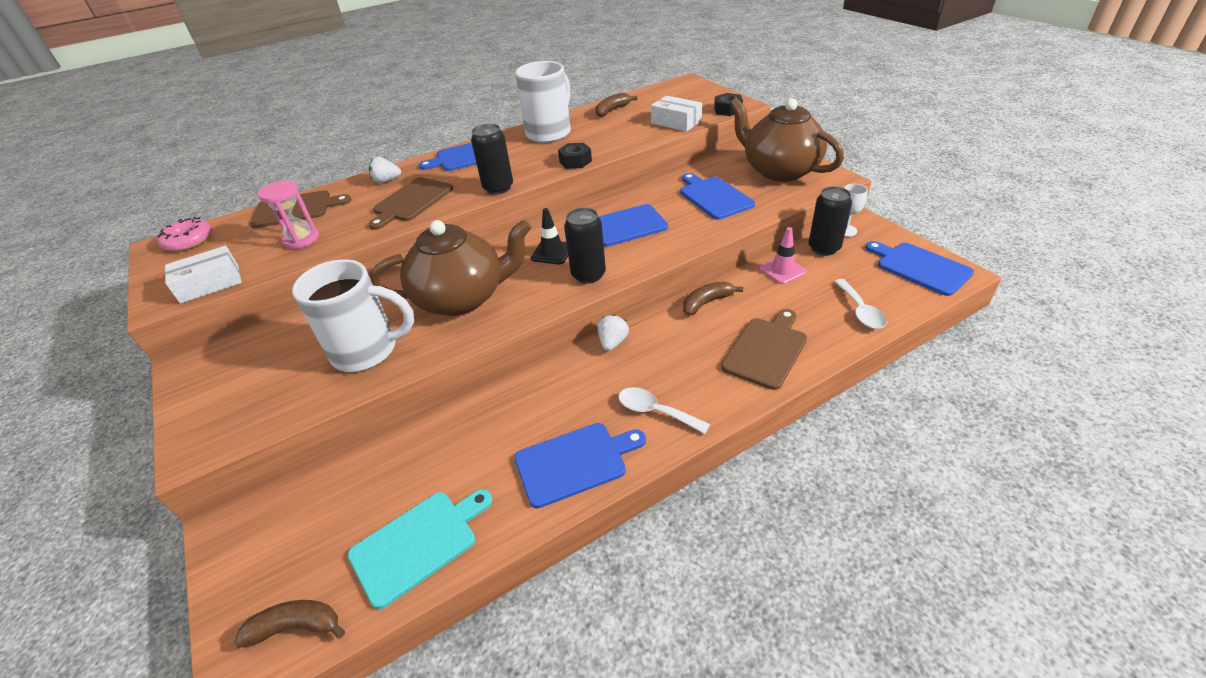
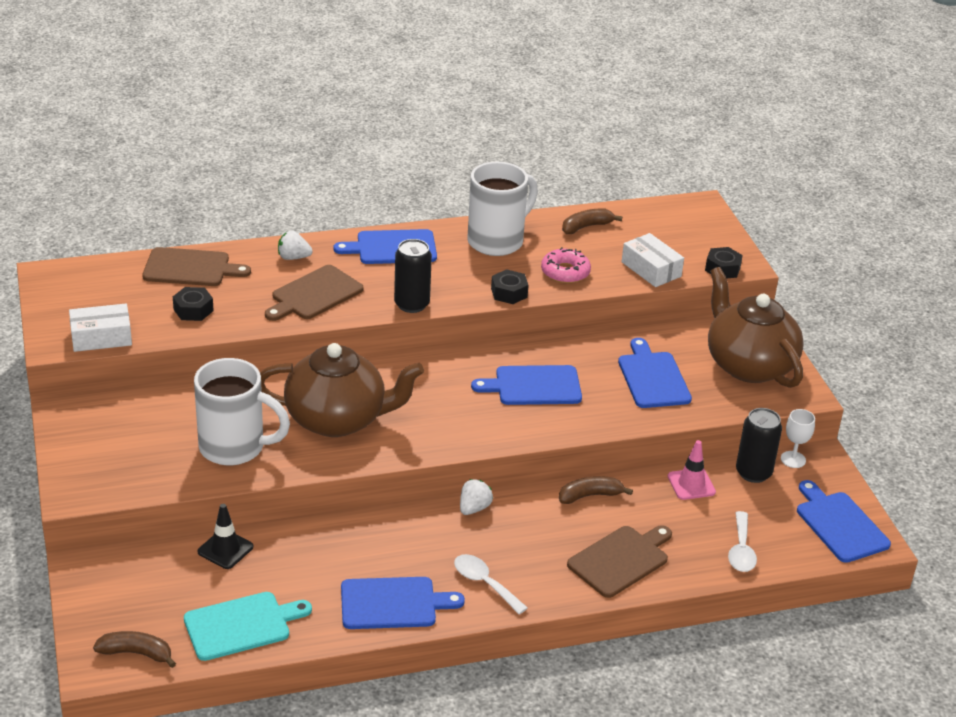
camera: 10 degrees right, 5 degrees down
(188, 241) = (78, 277): pink donut -> pink donut (565, 272)
(301, 239) = (193, 310): pink hourglass -> black nut
(552, 252) = (445, 395): black traffic cone -> black traffic cone (225, 549)
(588, 275) = (472, 431): black can -> none

